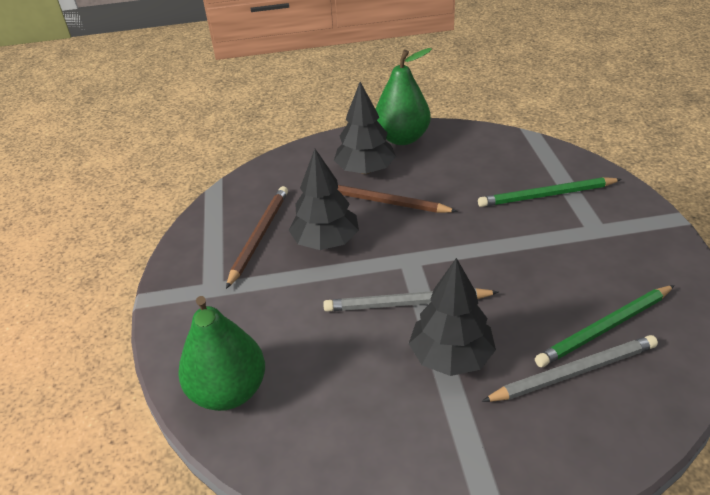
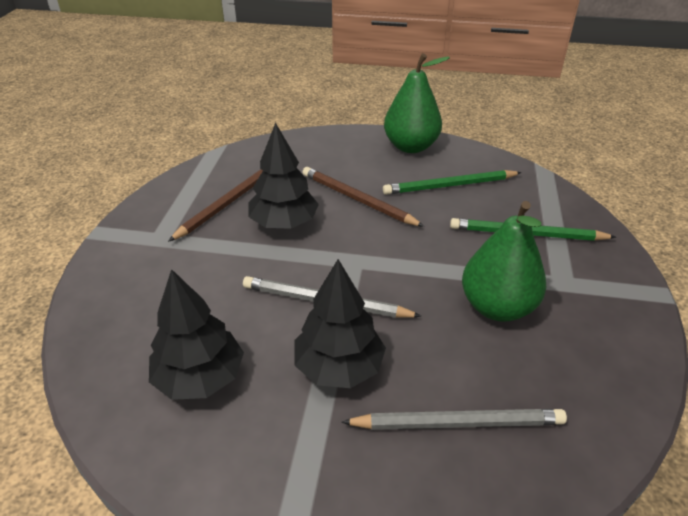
camera: 15 degrees right, 0 degrees up
(229, 391) = (115, 336): green pear -> green pear (497, 307)
(365, 170) = (359, 167): black tree -> black tree (200, 378)
(605, 328) = (517, 387): green pencil -> green pencil (450, 186)

